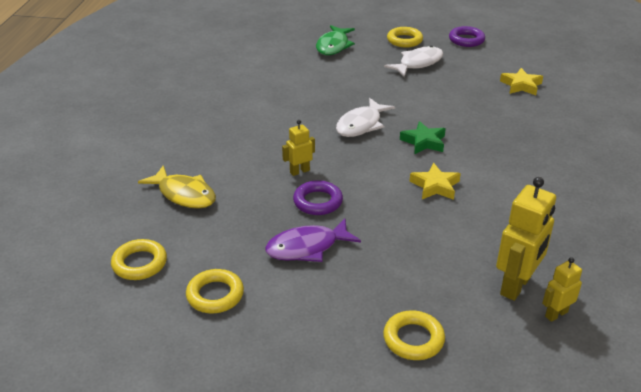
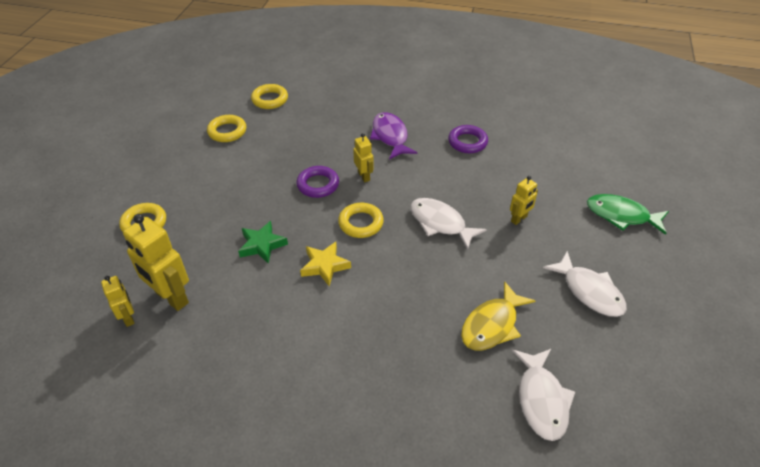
camera: 95 degrees right, 10 degrees up
(184, 194) = (343, 115): yellow fish -> yellow fish (492, 325)
(307, 247) = (261, 176): purple fish -> purple fish (390, 136)
(347, 87) = (519, 219): none -> yellow robot
(404, 40) = (656, 287): yellow ring -> yellow ring (361, 223)
(423, 142) = (404, 269): green star -> green star (262, 245)
(466, 40) = (678, 361): purple ring -> purple ring (467, 142)
(521, 85) = (541, 400): yellow star -> white fish

